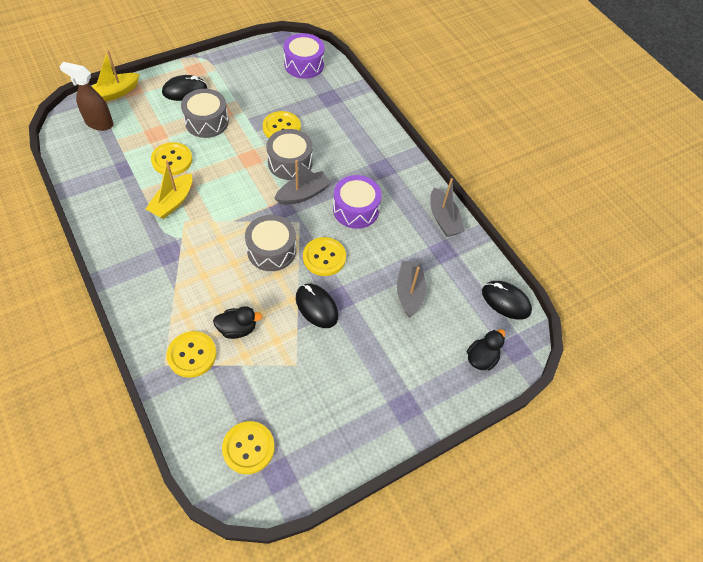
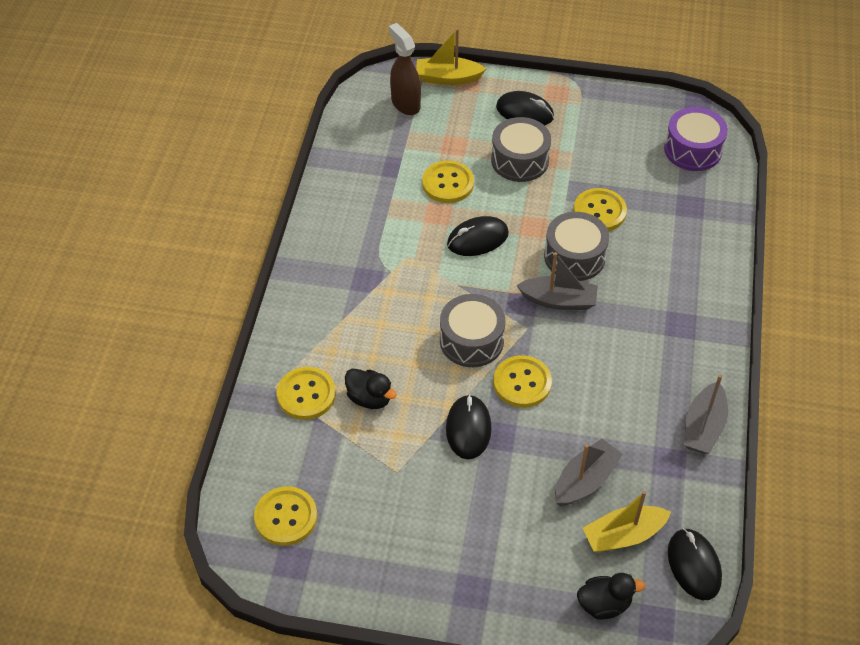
camera: 45 degrees right, 5 degrees down
(172, 202) = (412, 229): yellow boat -> yellow boat (623, 535)
(221, 185) = (477, 239): none -> black mouse
(356, 209) = (605, 353): purple drum -> none

